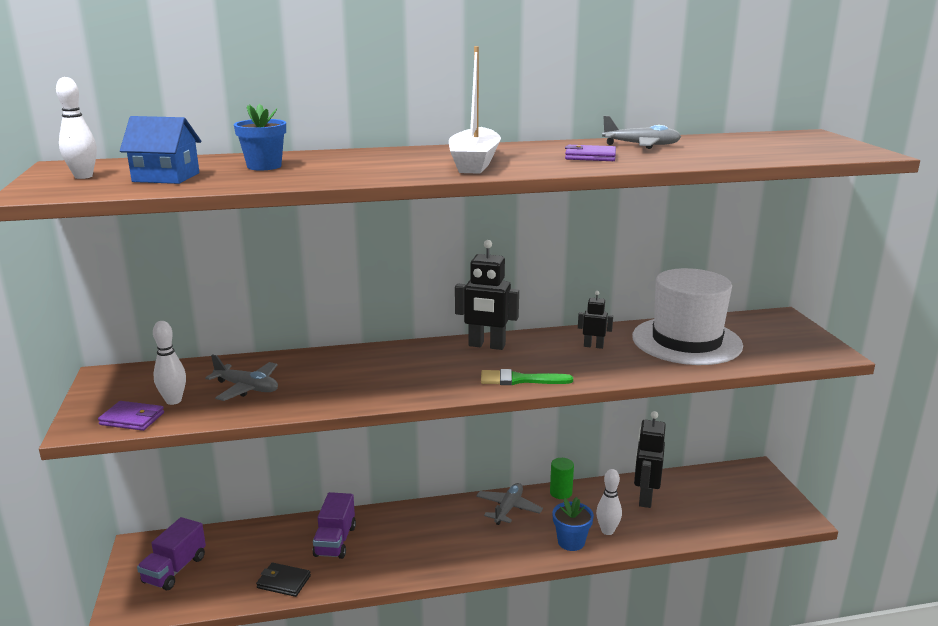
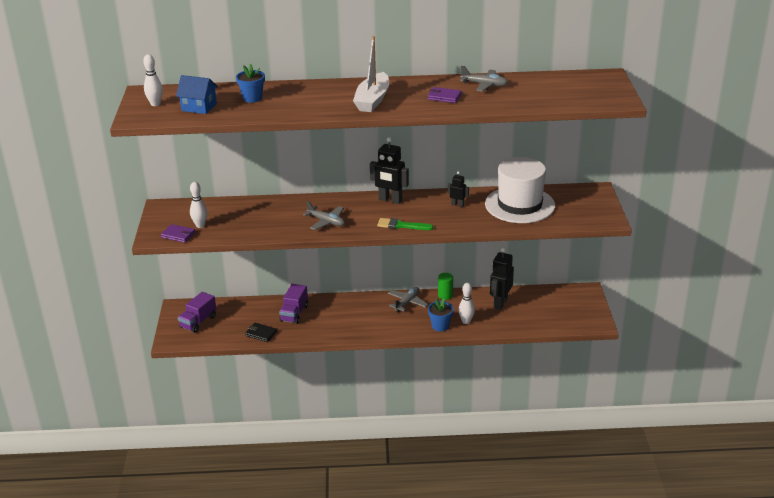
camera: 10 degrees right, 10 degrees up
(247, 388) = (241, 220): grey plane -> grey plane (326, 222)

